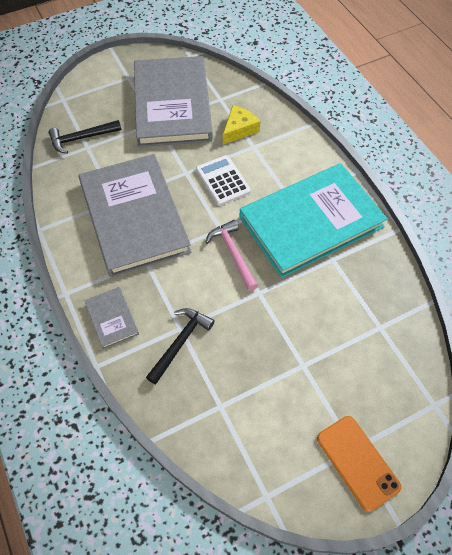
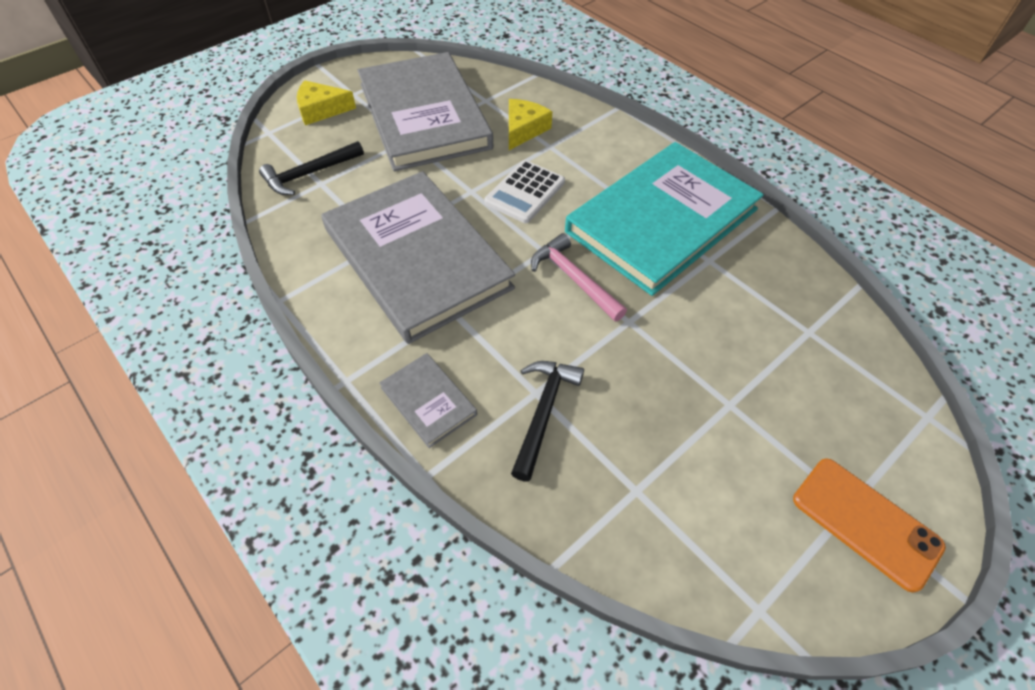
camera: 15 degrees left, 5 degrees down
(103, 87) = (321, 110): none -> yellow cheese
(222, 181) = (525, 192): white calculator -> white calculator turned 105 degrees counterclockwise

